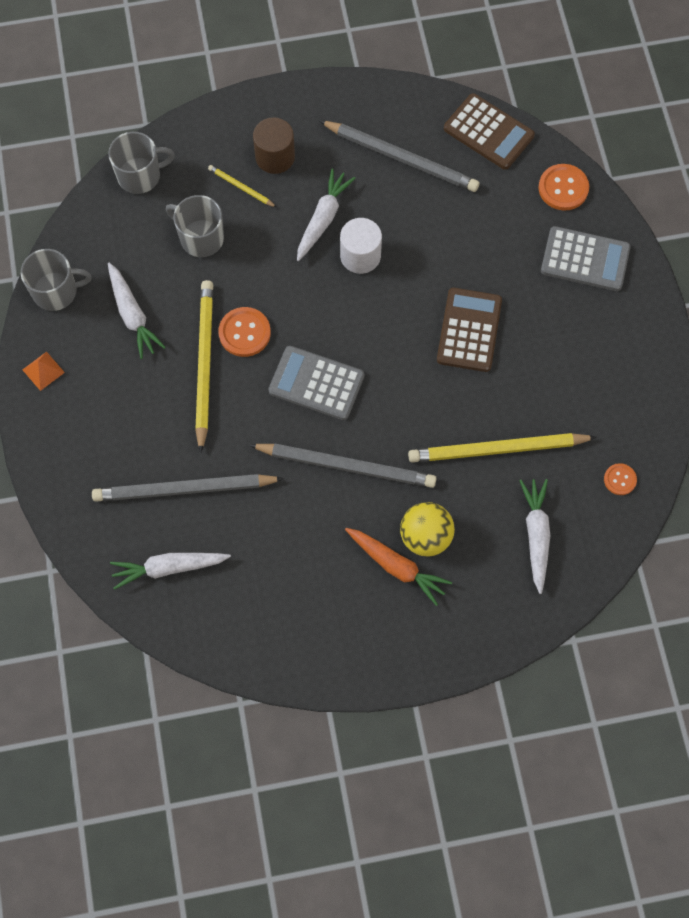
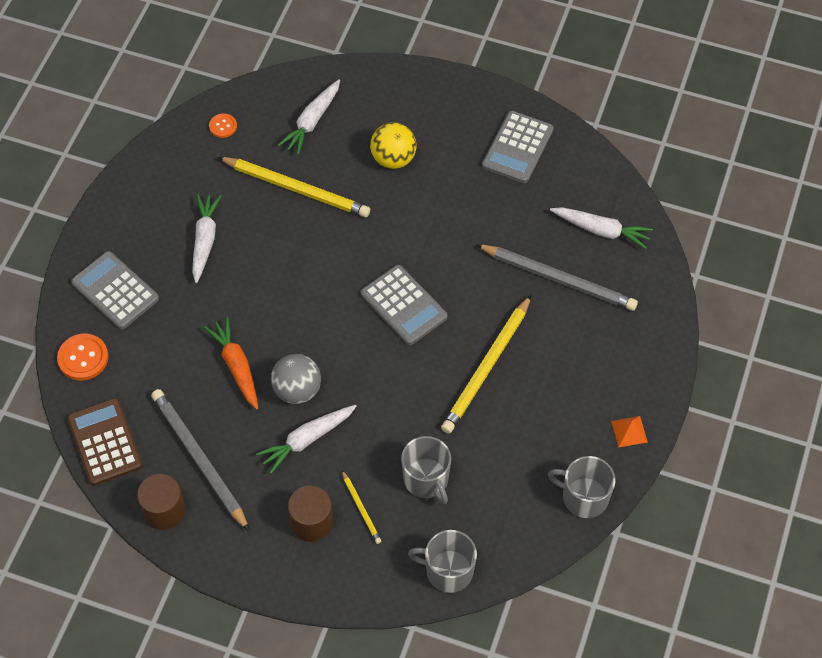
camera: 150 degrees left, 10 degrees down
(132, 315) = (526, 440): white carrot -> white carrot (205, 240)
(244, 333) = (438, 376): orange button -> none
(306, 622) = (517, 148): none -> grey calculator
(346, 466) = (420, 234): grey pencil -> none
(360, 256) = (297, 390): white cylinder -> grey ball
(396, 566) = (428, 150): orange carrot -> orange carrot (236, 366)
(399, 106) = (164, 510): none -> brown cylinder
(469, 330) = (252, 284): brown calculator -> none

